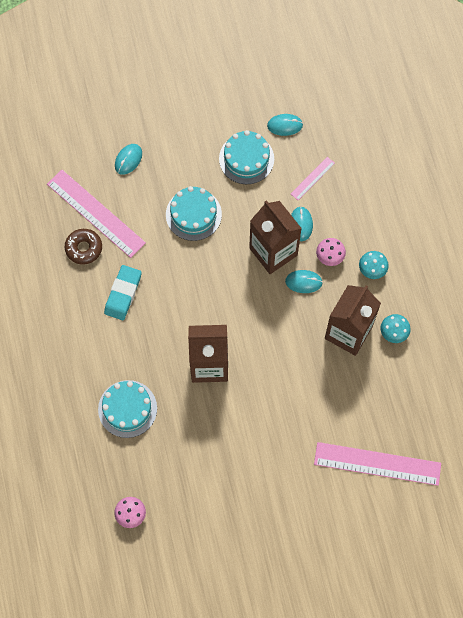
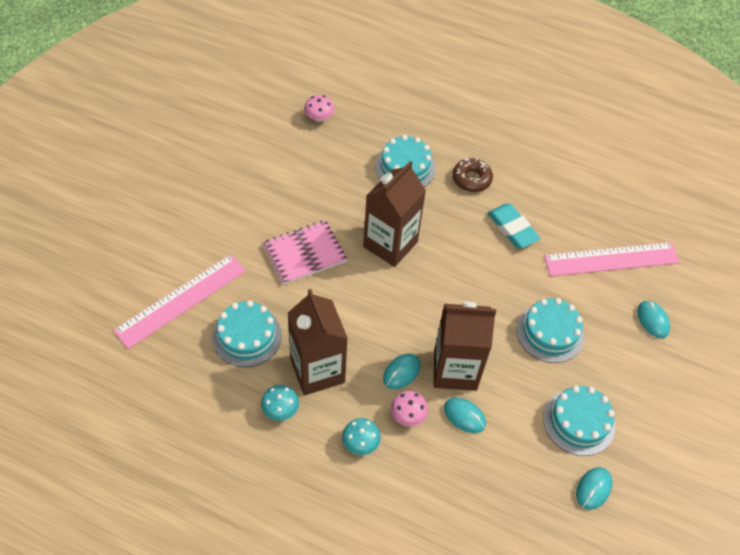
camera: 125 degrees right, 15 degrees down
(84, 248) = (581, 229): brown donut -> brown donut (471, 179)
(268, 415) = (304, 253): none -> pink notebook
(312, 178) = (508, 467): pink ruler -> none
(364, 396) = (247, 336): none -> turquoise cake

